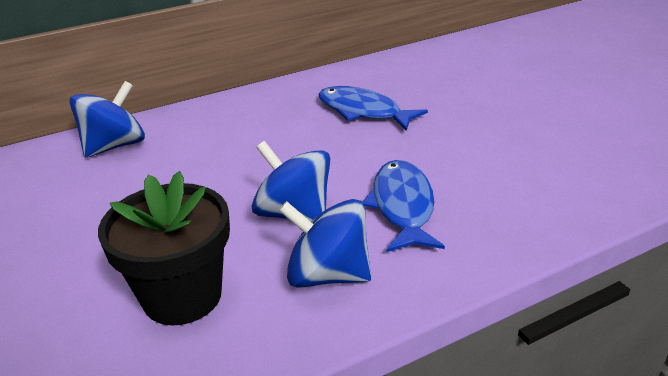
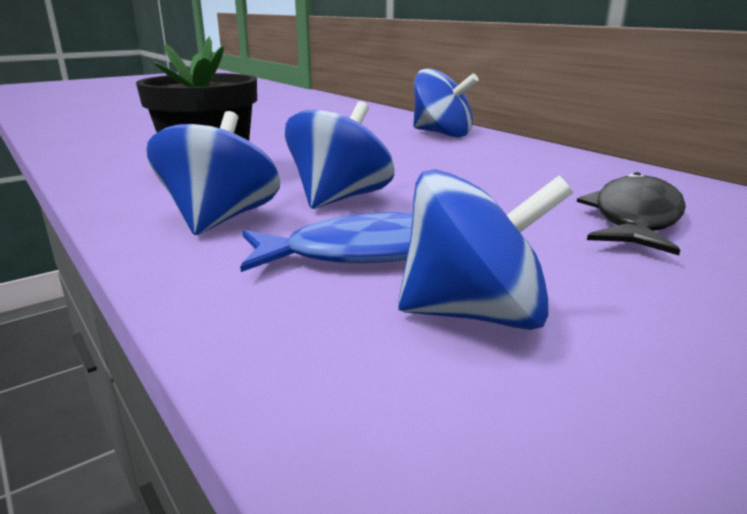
camera: 80 degrees right, 10 degrees down
(363, 111) = (634, 218): blue fish -> black fish
(477, 179) = (474, 314): none -> blue spinning top

